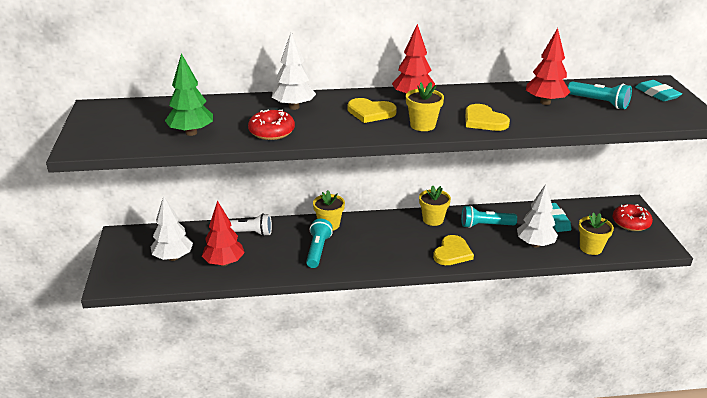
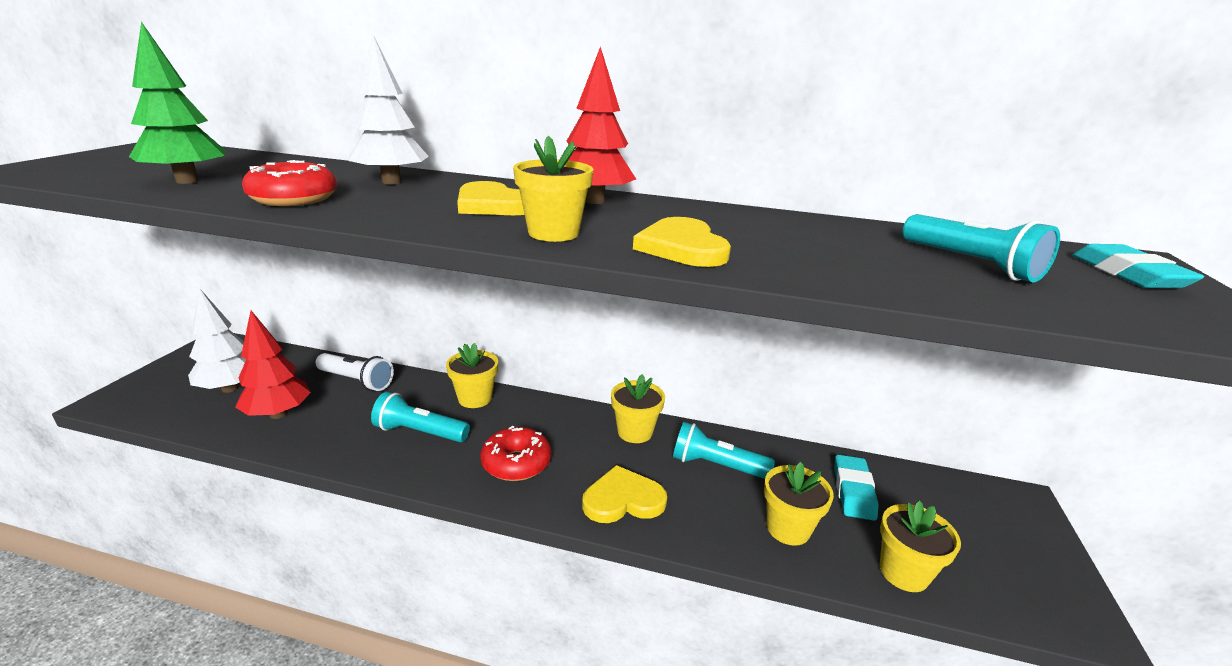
camera: 20 degrees right, 5 degrees down
(318, 250) = (420, 432): turquoise flashlight -> turquoise flashlight turned 105 degrees counterclockwise
(452, 253) = (623, 499): yellow heart -> yellow heart turned 150 degrees counterclockwise
(535, 244) = (788, 528): white tree -> yellow flower pot
(545, 102) = (844, 245): red tree -> none
(630, 223) = (1013, 541): red donut -> red donut (516, 463)

